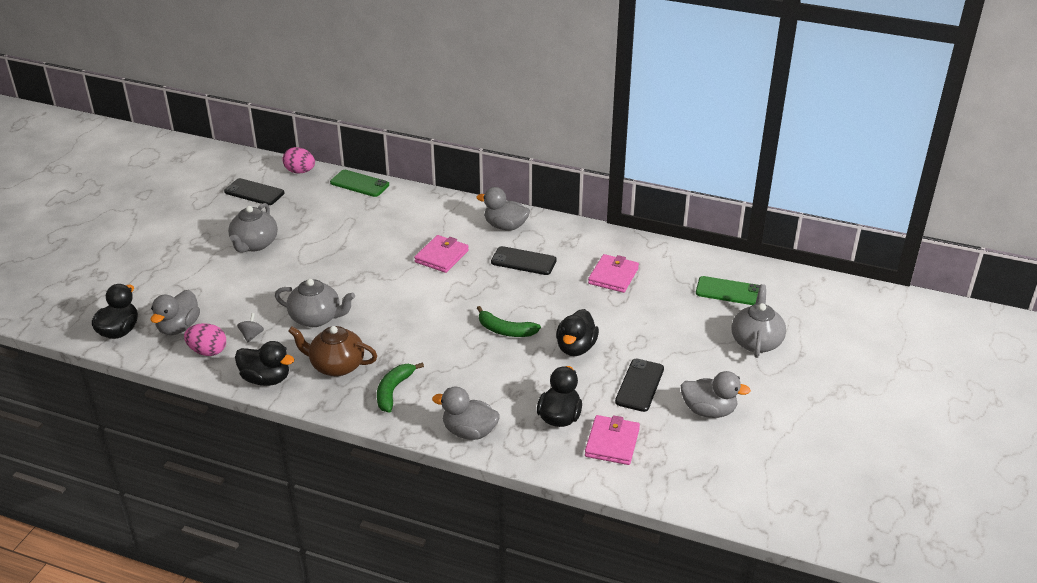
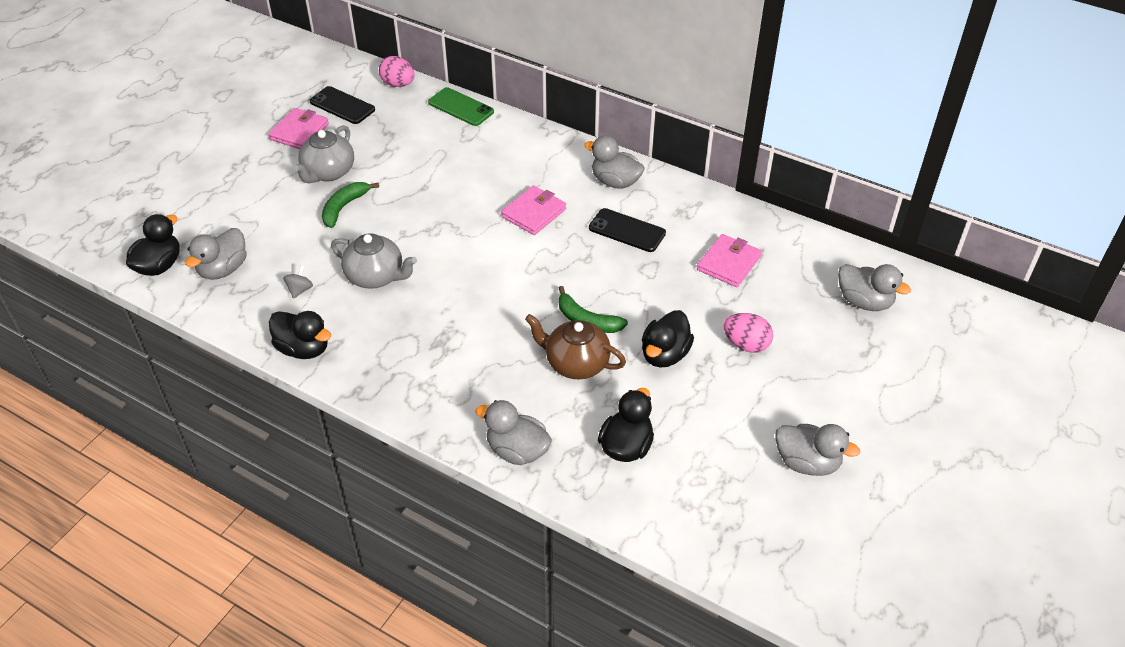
camera: 10 degrees right, 10 degrees up
(208, 351) = (248, 304): pink egg -> pink egg (746, 344)
(336, 366) = (385, 342): brown teapot -> brown teapot (576, 363)
(393, 391) = (442, 384): green banana -> green banana (344, 207)
(612, 443) = (681, 490): pink wallet -> pink wallet (299, 132)
(640, 385) = (730, 416): black phone -> none
(729, 291) = (864, 301): green phone -> grey duck
(756, 342) = (884, 375): grey teapot -> none

